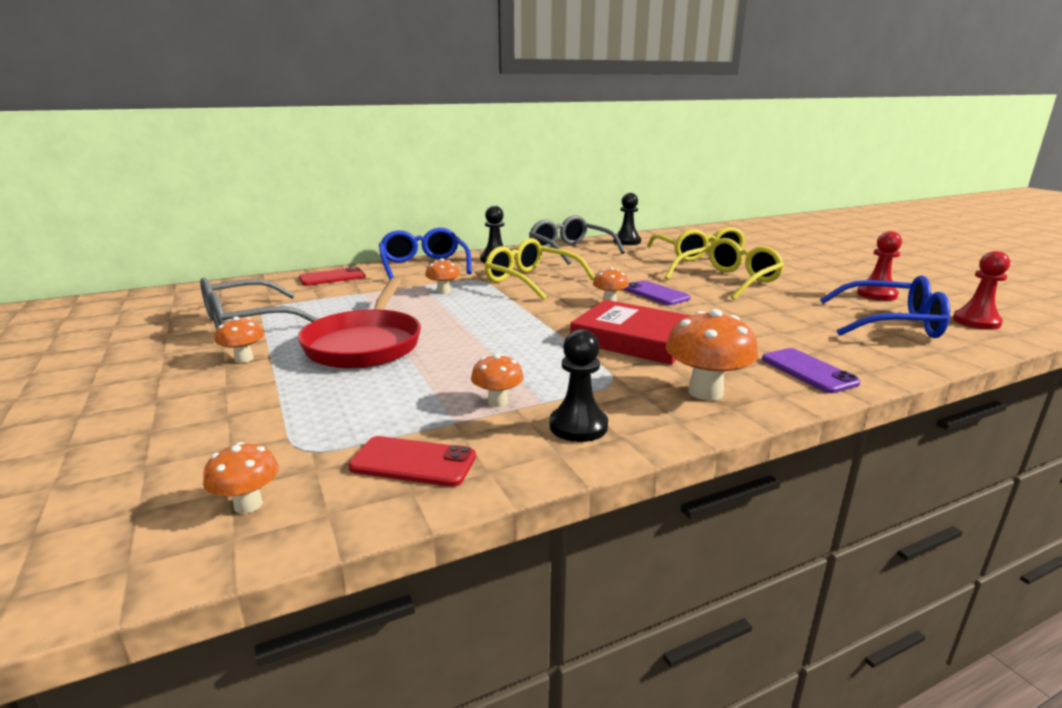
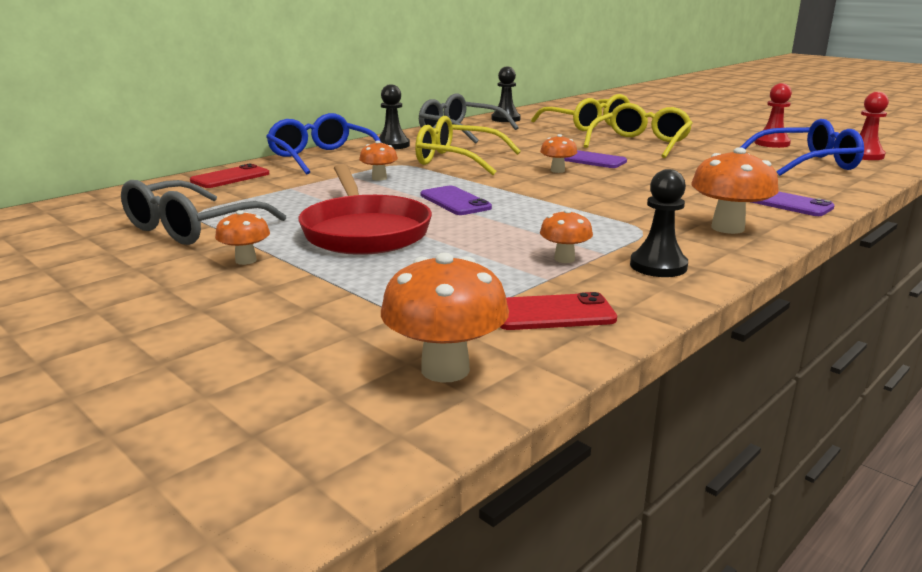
camera: 20 degrees left, 0 degrees up
(248, 504) = (445, 369): orange mushroom -> orange mushroom, size x1.73
(477, 324) = (455, 201): none -> purple phone
(634, 339) = (619, 197): red book -> none

